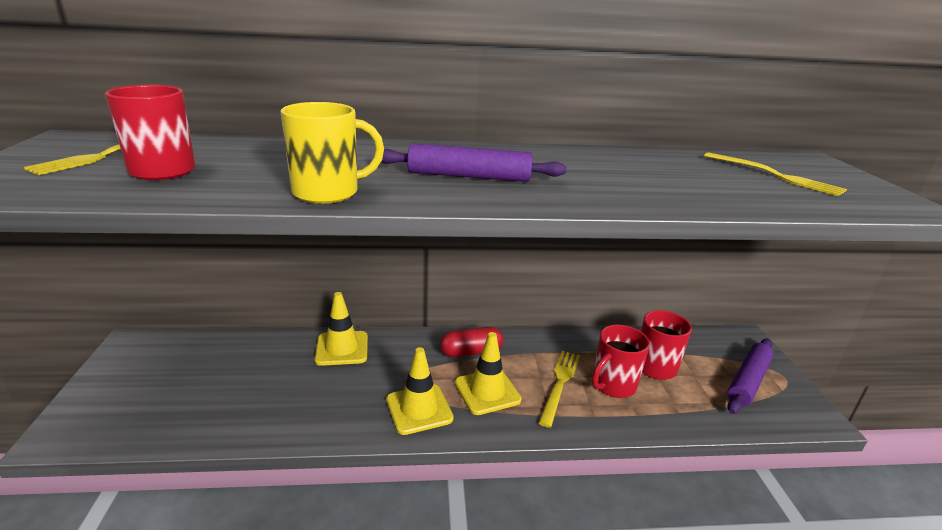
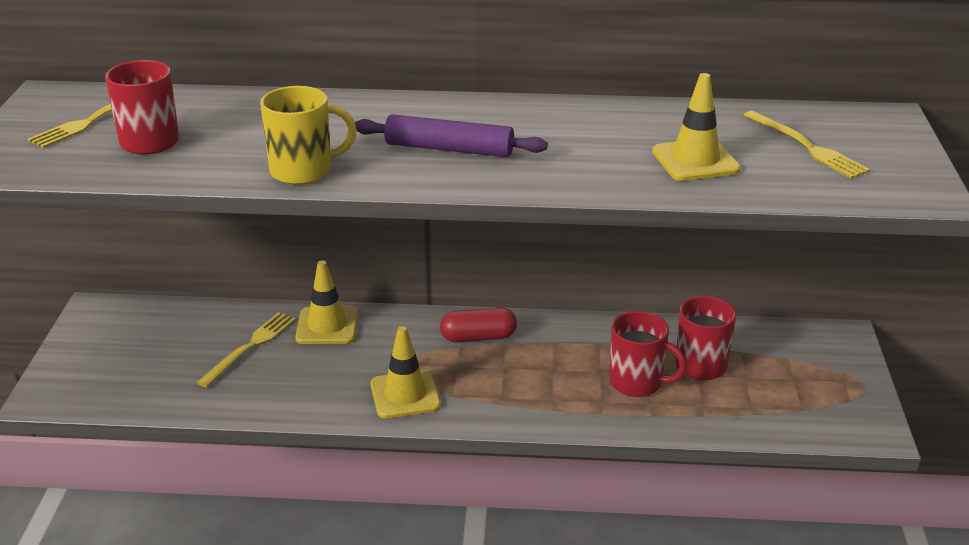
camera: 10 degrees right, 5 degrees up
(487, 391) = (486, 381): yellow traffic cone -> yellow traffic cone (695, 161)
(560, 384) = (574, 378): yellow fork -> yellow fork (250, 347)
(612, 385) = (637, 383): red mug -> red mug turned 120 degrees counterclockwise
(748, 381) = (812, 387): purple rolling pin -> none

